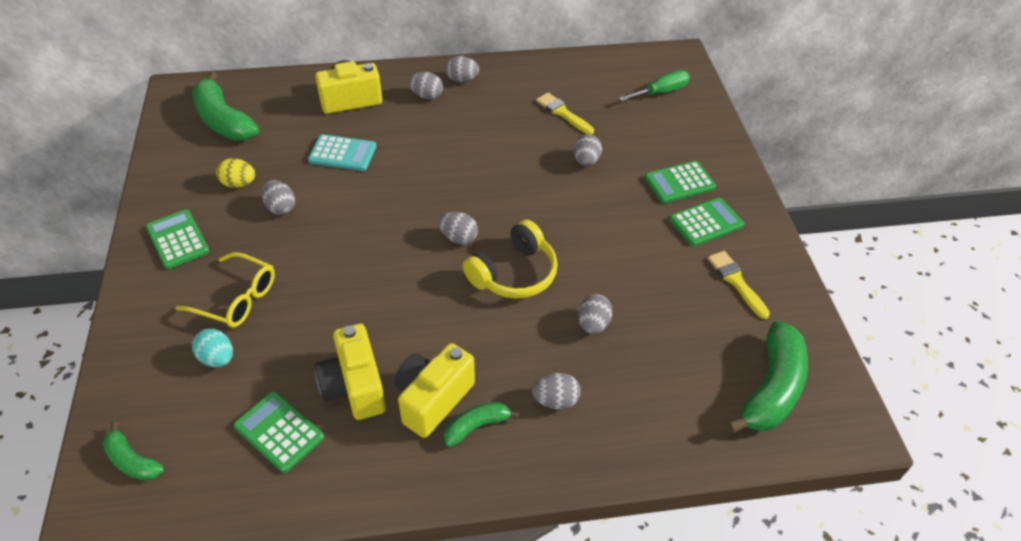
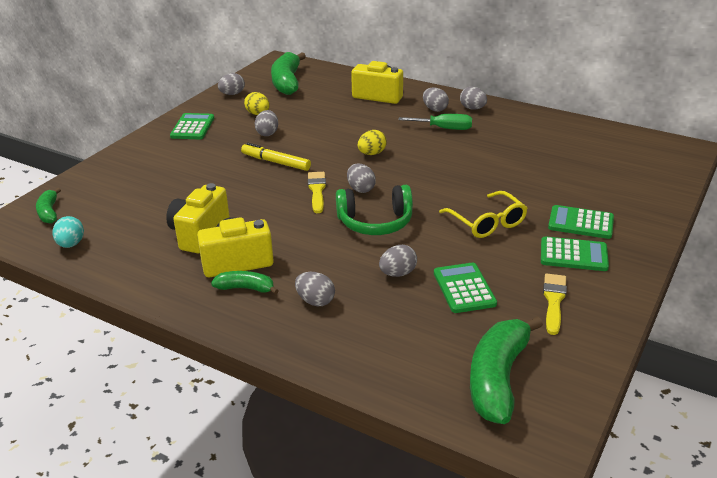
camera: 40 degrees right, 15 degrees down
(217, 358) = (145, 187): turquoise egg -> turquoise egg (71, 244)
(237, 299) = (189, 165): yellow glasses -> yellow glasses (487, 223)
(279, 432) = (132, 235): green calculator -> green calculator (464, 288)
(334, 245) = (276, 162): none -> yellow marker
(342, 154) = (339, 120): turquoise calculator -> none
(423, 185) = (372, 154): none -> yellow egg
(514, 273) = (375, 222): yellow headphones -> green headphones
(563, 113) = (530, 150): yellow brush -> yellow brush (317, 190)
(586, 161) = (514, 182): grey egg -> grey egg (232, 94)
(661, 92) = (636, 164): green screwdriver -> green screwdriver (444, 128)
(771, 389) = (498, 378): green banana -> green banana turned 135 degrees clockwise

